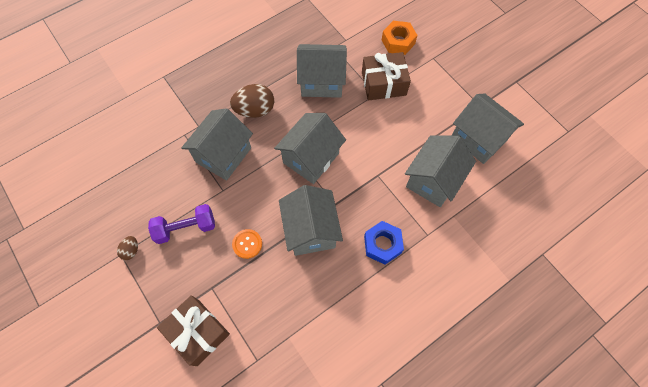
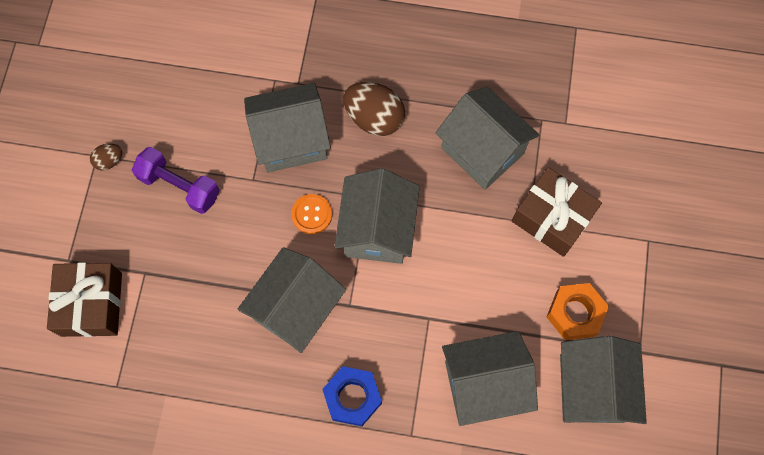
camera: 45 degrees right, 5 degrees up
(247, 244) = (220, 261): orange button -> orange button (312, 214)
(311, 158) = (377, 230): grey house -> grey house turned 75 degrees counterclockwise
(398, 42) = (627, 181): orange nut -> orange nut (575, 314)

